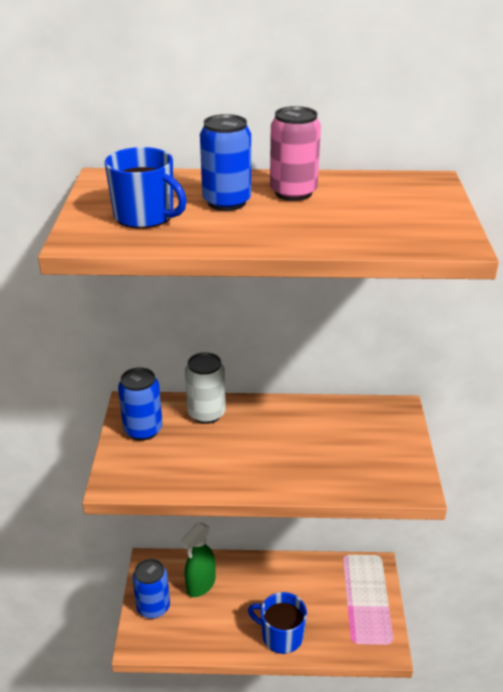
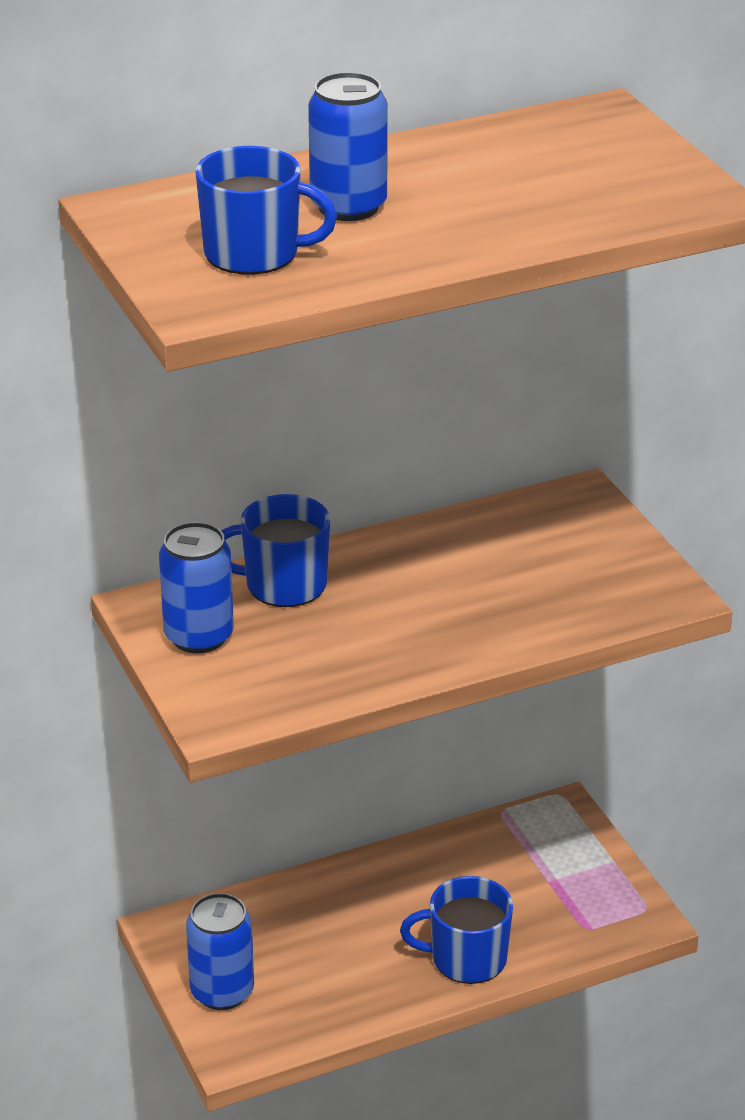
camera: 25 degrees left, 0 degrees up
(200, 585) = (282, 933): green spray bottle -> none
(206, 414) = (283, 584): white can -> blue mug
(293, 192) = (428, 171): pink can -> none

